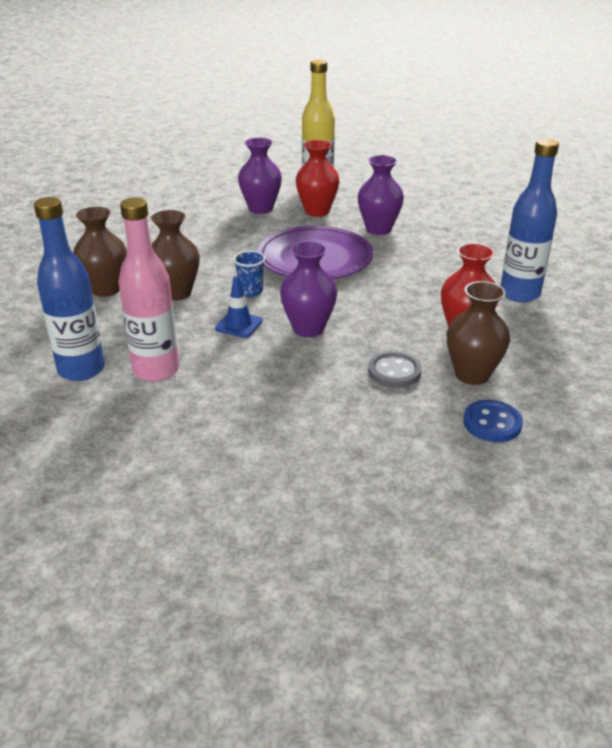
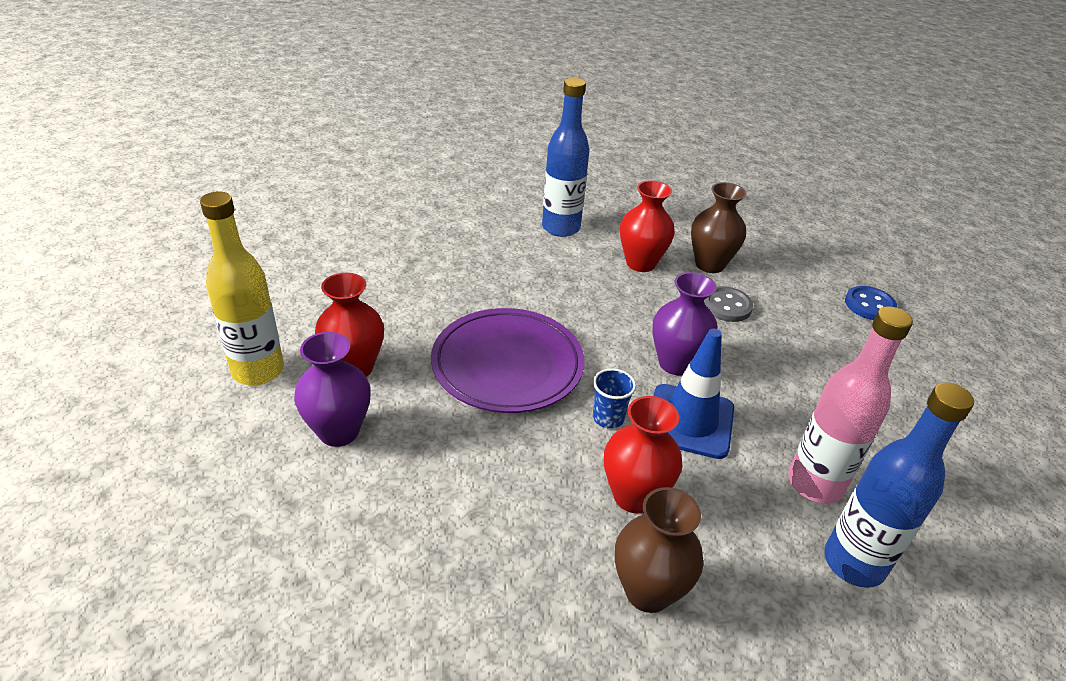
camera: 100 degrees left, 5 degrees up
(176, 293) = (634, 496): brown vase -> red vase
(239, 325) = (689, 421): blue traffic cone -> blue traffic cone, size x1.75
(378, 229) = (416, 311): purple vase -> none
(492, 423) = (771, 260): blue button -> blue button (869, 305)

